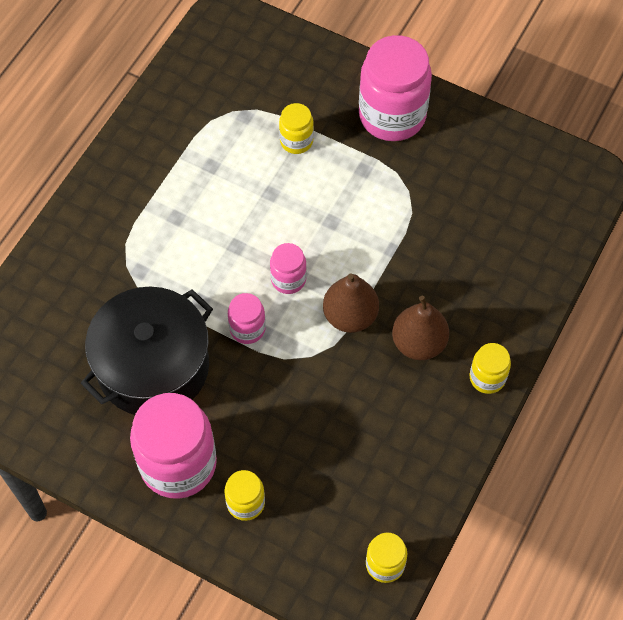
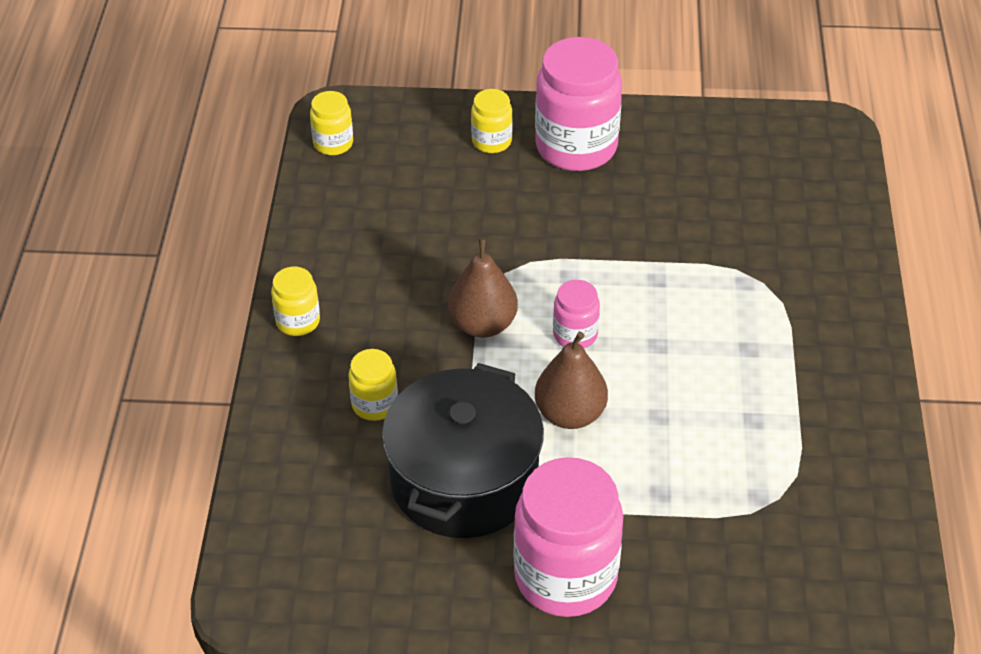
camera: 155 degrees right, 15 degrees down
(153, 366) = (660, 208): black pot -> black pot (464, 479)
(247, 329) = (587, 273): pink jar -> none
(296, 141) = (670, 491): yellow jar -> yellow jar (374, 404)
(419, 343) = (391, 326): brown pear -> brown pear (570, 414)

